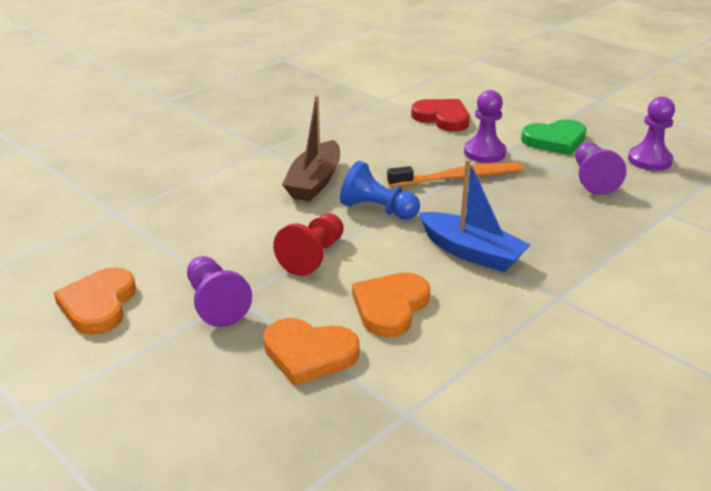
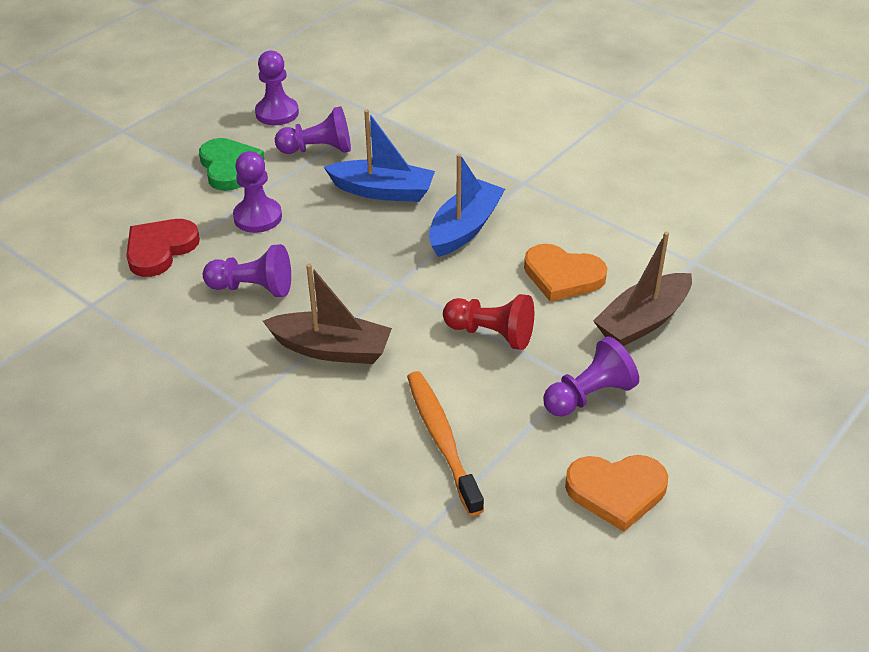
camera: 95 degrees left, 10 degrees up
(309, 354) = (643, 321): orange heart -> brown boat
(377, 210) = (392, 293): blue pawn -> none
(393, 152) = (253, 288): none -> purple pawn
(459, 178) = (317, 236): orange toothbrush -> orange toothbrush (442, 439)
(529, 210) = (382, 191): none -> blue boat

